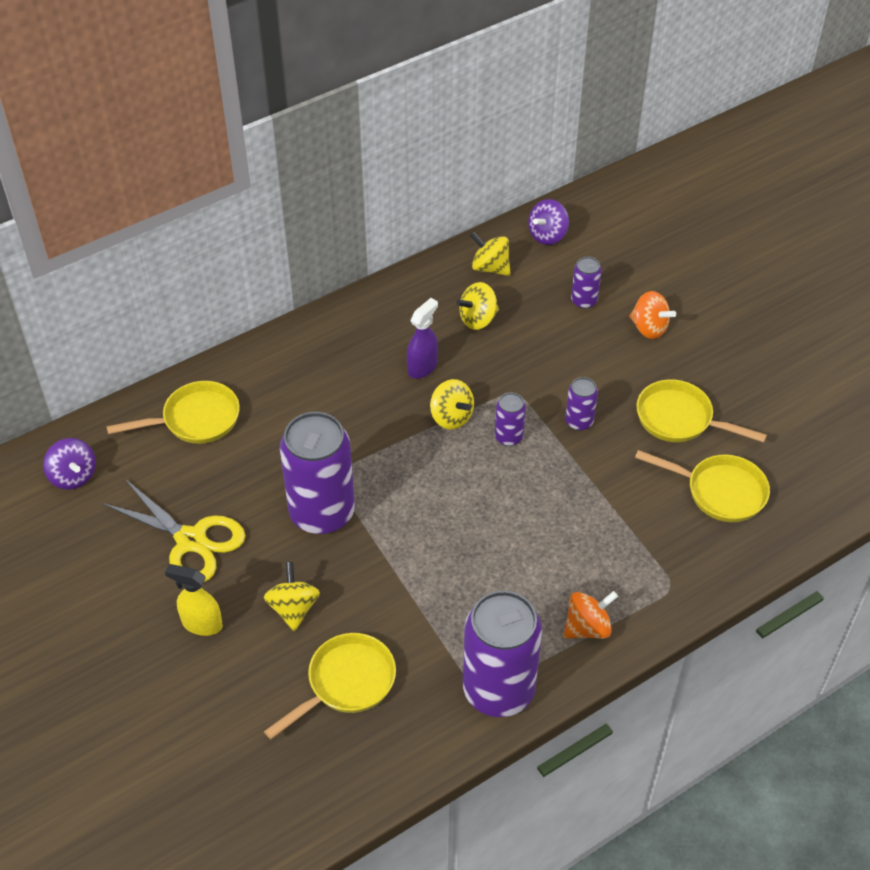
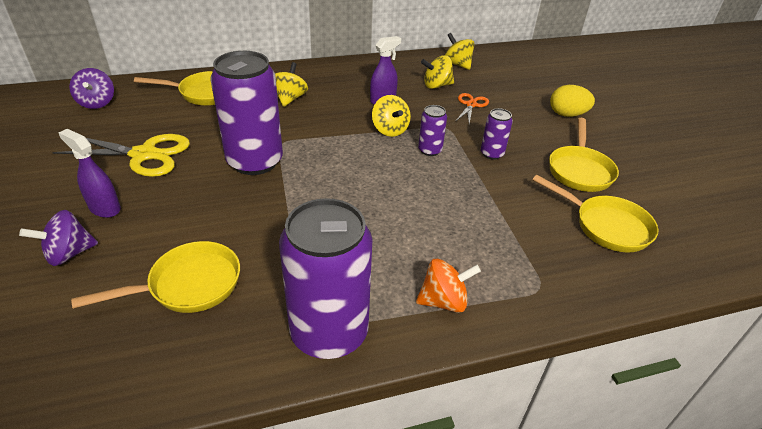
camera: 15 degrees right, 10 degrees down
(191, 540) = (144, 155): yellow scissors -> yellow scissors turned 45 degrees counterclockwise
(201, 624) = (104, 208): yellow spray bottle -> purple spray bottle
(293, 608) = (186, 216): yellow spinning top -> yellow spinning top (290, 98)
(531, 344) = (471, 105): none -> orange scissors
(547, 235) = (505, 58): purple spinning top -> purple spinning top (69, 254)
(584, 301) = (520, 91): purple can -> none
(649, 328) = (567, 114): orange spinning top -> yellow egg
(680, 419) = (579, 170): yellow pan -> yellow pan turned 120 degrees counterclockwise

